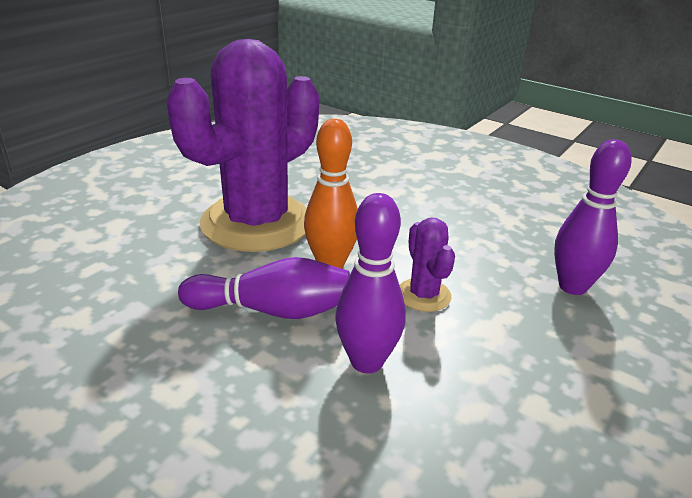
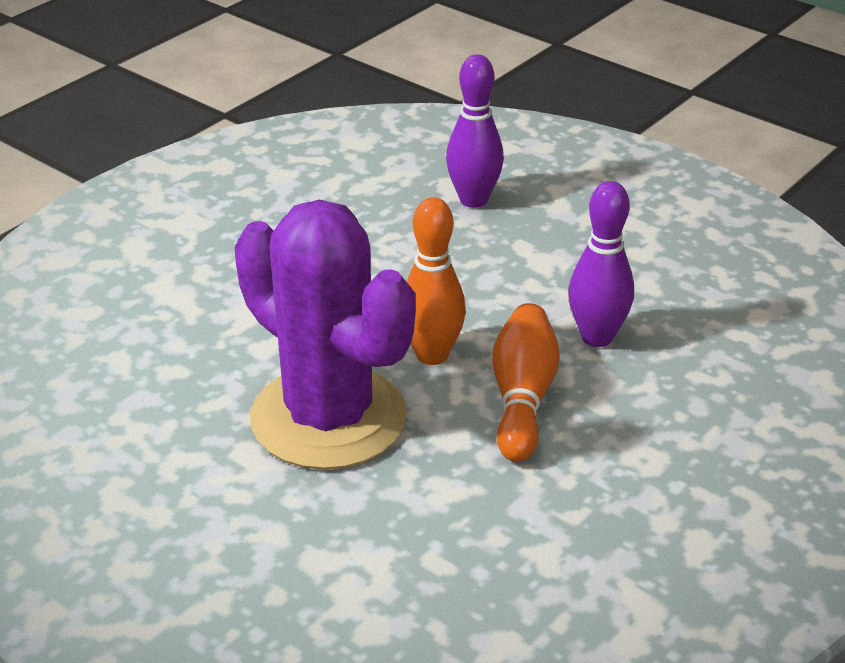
camera: 85 degrees left, 5 degrees up
(272, 310) = (522, 398): purple bowling pin -> orange bowling pin
(423, 295) = (491, 293): purple cactus -> none

